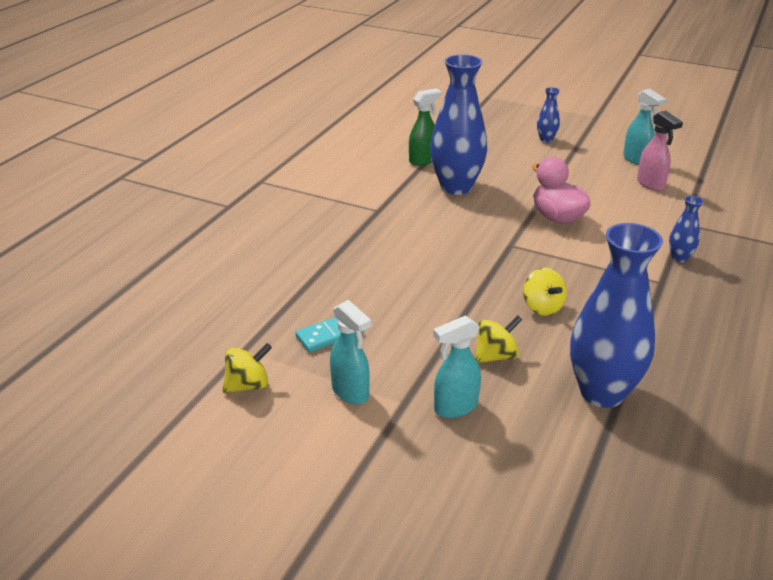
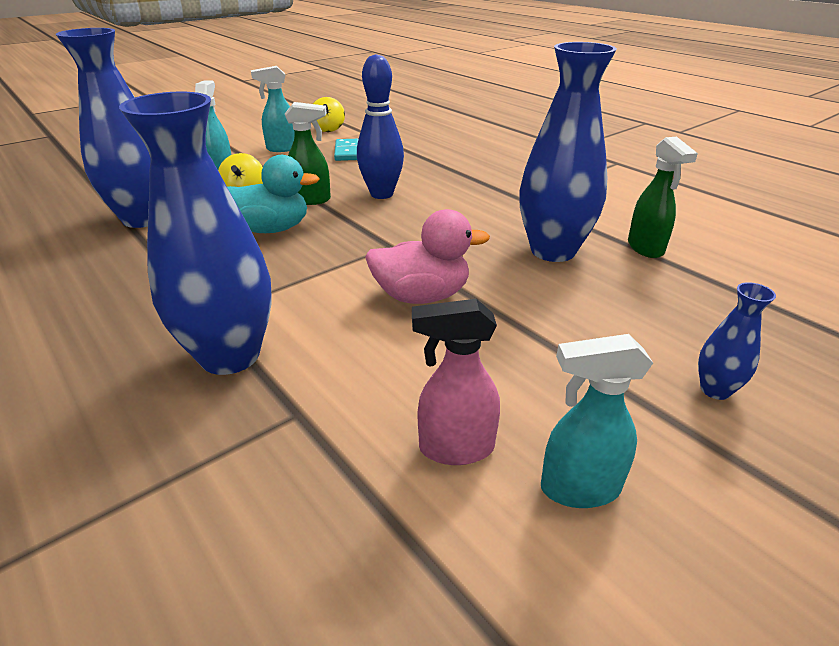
camera: 115 degrees right, 0 degrees up
(426, 275) = (381, 194): none -> blue bowling pin
(471, 309) = (311, 200): none -> green spray bottle
(542, 307) = (271, 229): yellow spinning top -> turquoise duck
(679, 257) = (230, 355): blue vase -> blue vase, size x2.25

